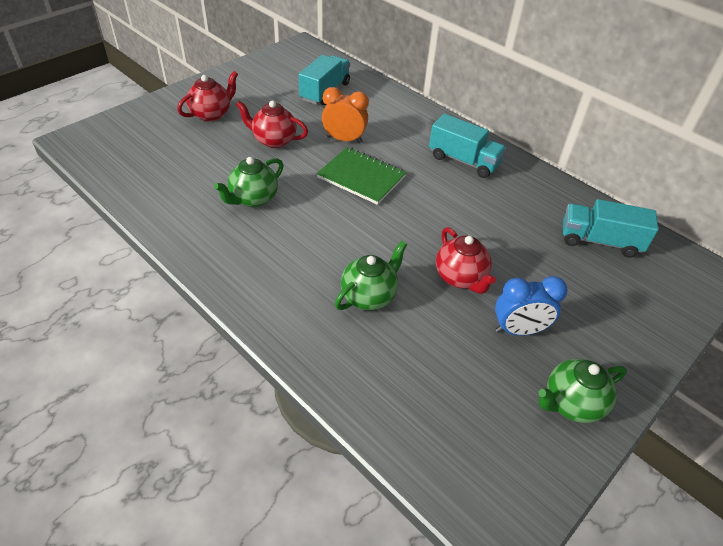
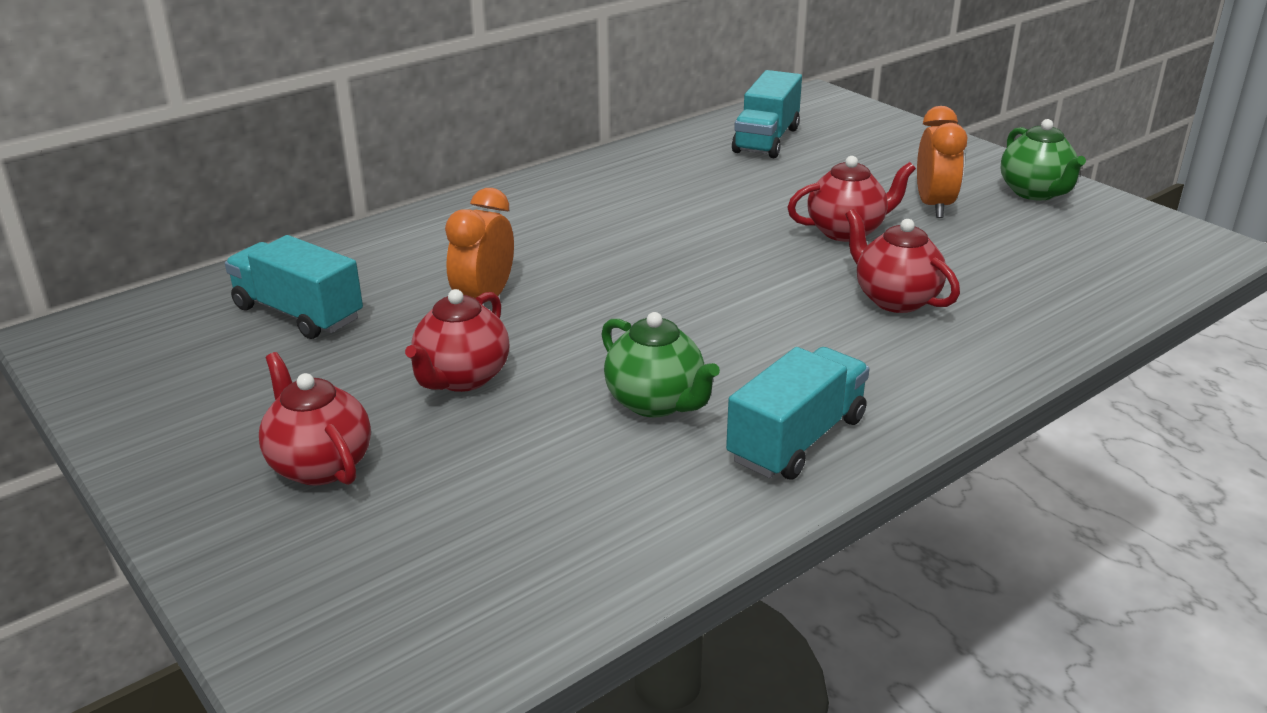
camera: 80 degrees left, 15 degrees down
(361, 177) = (605, 289): green notebook -> none
(369, 296) = (895, 299): green teapot -> red teapot
(463, 161) = (577, 202): turquoise truck -> turquoise truck (797, 439)
(518, 330) = (933, 206): blue clock -> orange clock

